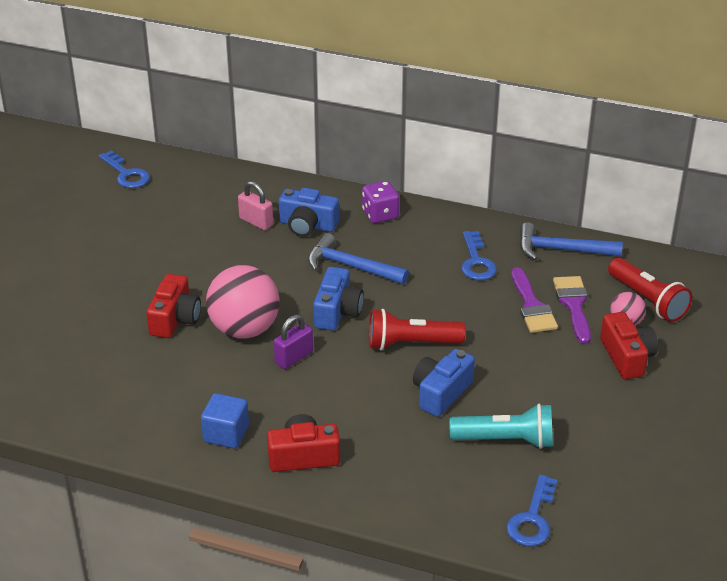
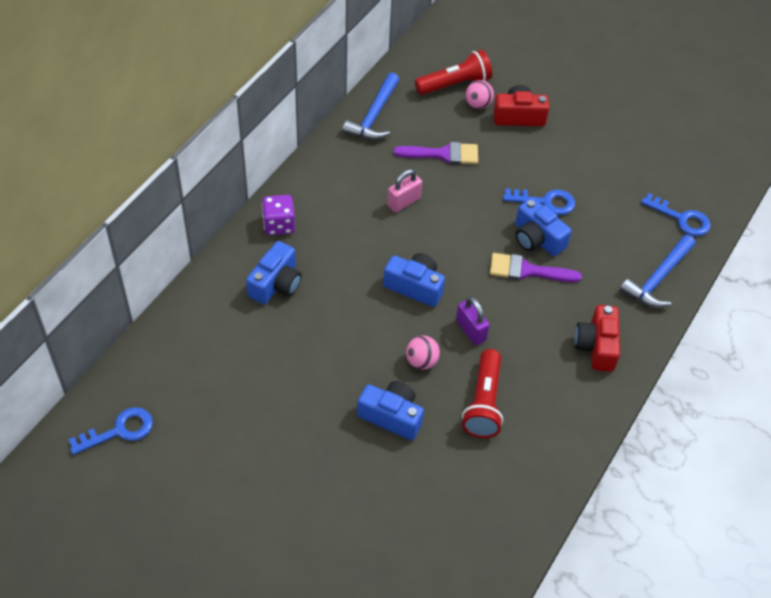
camera: 80 degrees left, 15 degrees up
(175, 319) = (391, 416): red camera -> blue camera
(226, 434) = (560, 398): blue cube -> none
(244, 329) = (421, 361): pink ball -> pink ball, size x0.48
(256, 222) = (255, 324): pink padlock -> pink padlock (404, 202)
(351, 266) = (352, 263): blue hammer -> blue hammer (658, 278)
(410, 343) = (471, 244): red flashlight -> red flashlight (483, 403)
(476, 261) = (373, 174): blue key -> blue key (545, 202)
(506, 440) = (598, 212): turquoise flashlight -> none
(573, 305) = (449, 129): purple brush -> purple brush (527, 270)

